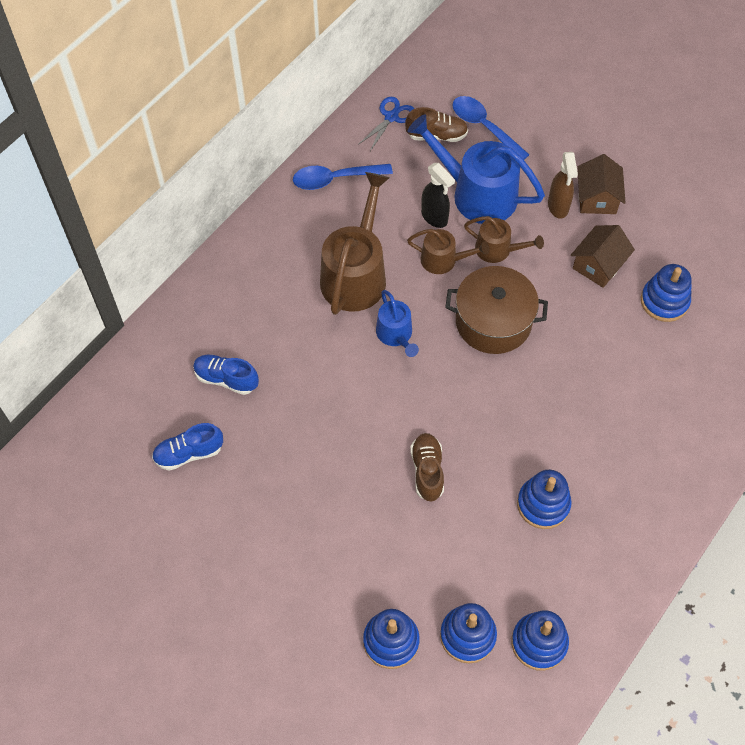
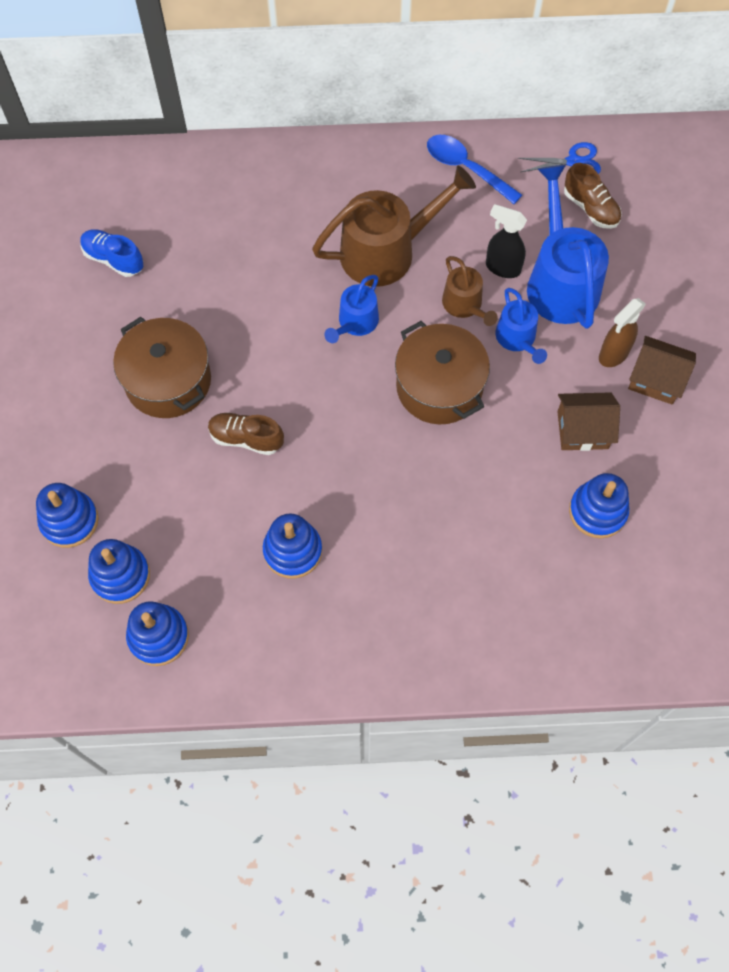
camera: 50 degrees right, 5 degrees up
(226, 379) = (201, 235): blue shoe -> none
(332, 489) = (168, 381): none -> brown pot
(427, 471) = (246, 438): brown shoe -> brown shoe turned 120 degrees counterclockwise
(434, 217) = (502, 268): black spray bottle -> black spray bottle turned 105 degrees clockwise
(484, 127) = (638, 237): blue spoon -> none
(497, 249) = (517, 338): brown watering can -> blue watering can
(597, 198) = (656, 379): brown house -> brown house turned 60 degrees clockwise

